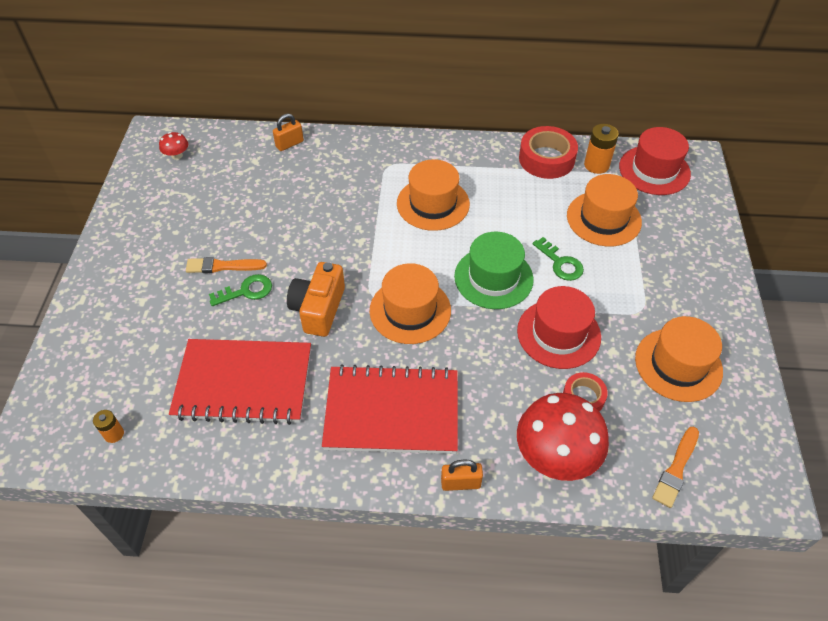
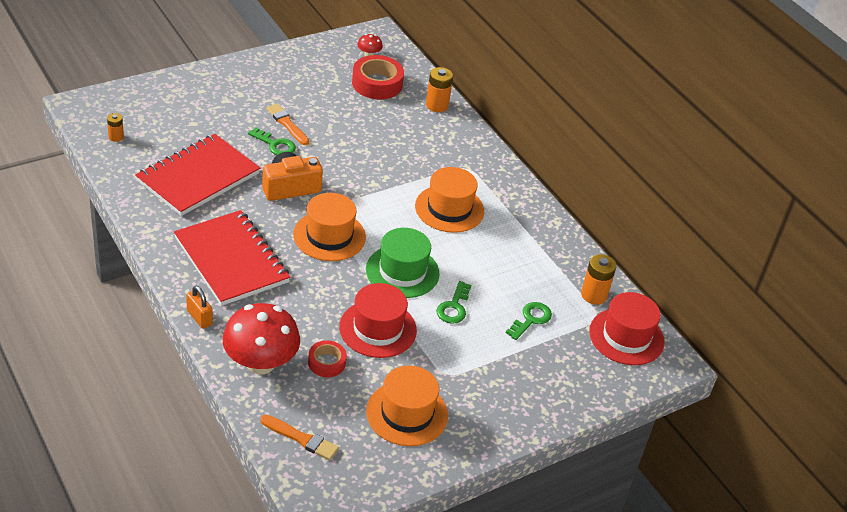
camera: 50 degrees right, 10 degrees down
(244, 383) = (198, 177): red notebook -> red notebook turned 75 degrees clockwise
(289, 144) = (437, 105): orange padlock -> orange battery
(546, 159) = (569, 260): red tape -> red tape (377, 84)
(603, 218) = (531, 319): orange hat -> green key
(676, 469) = (301, 438): orange brush -> orange brush turned 150 degrees counterclockwise

